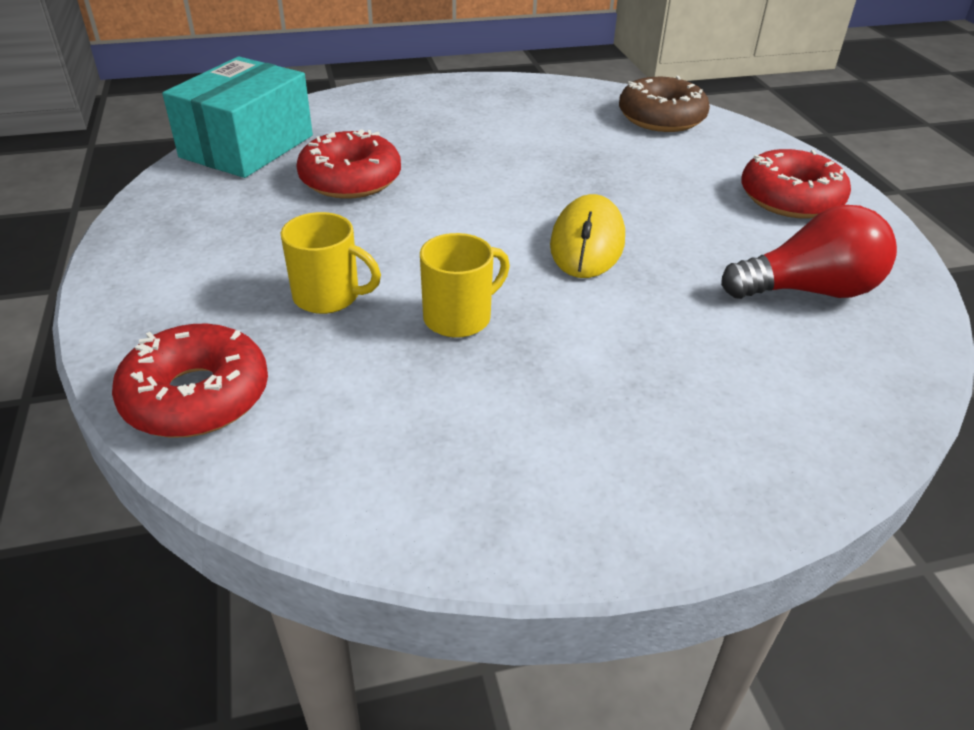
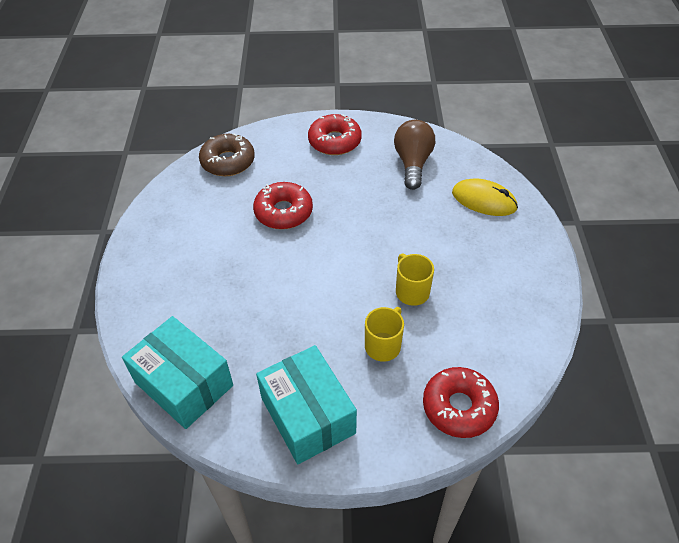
camera: 75 degrees left, 10 degrees up
(191, 240) = (308, 415): none -> turquoise box
(350, 179) = (254, 325): red donut -> red donut (283, 212)
(587, 243) = (356, 228): yellow mouse -> yellow mouse (484, 200)
(808, 290) = (412, 163): red light bulb -> brown light bulb

